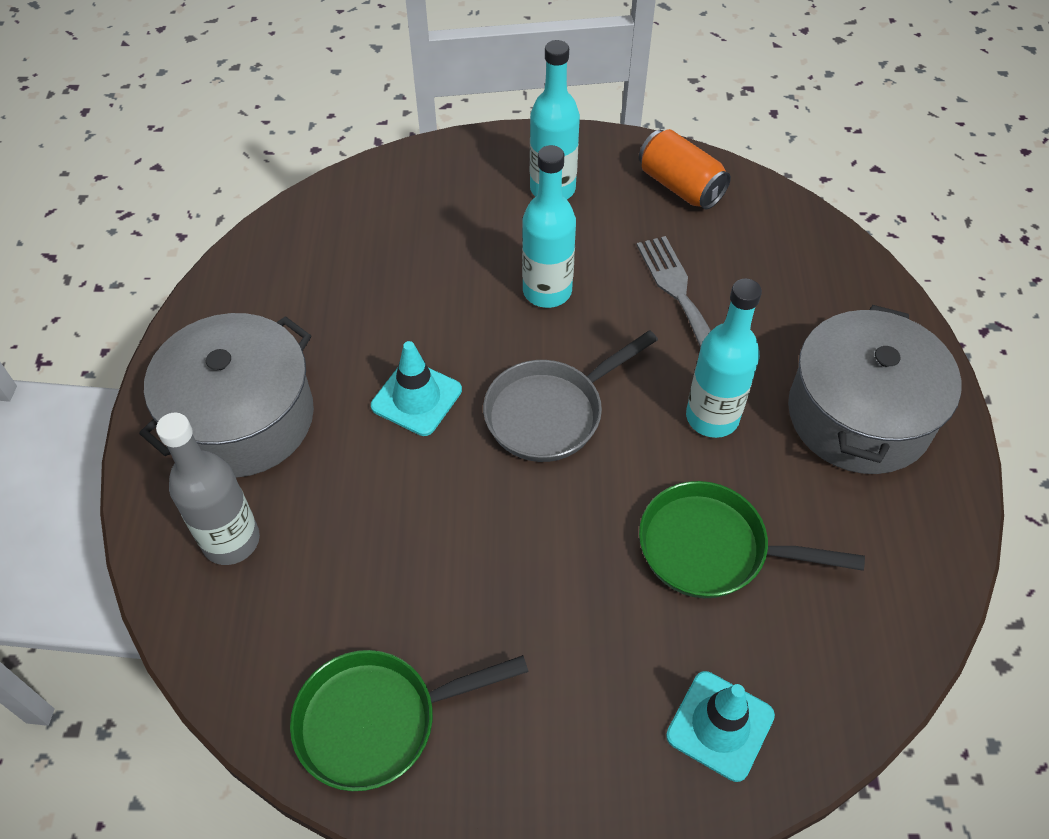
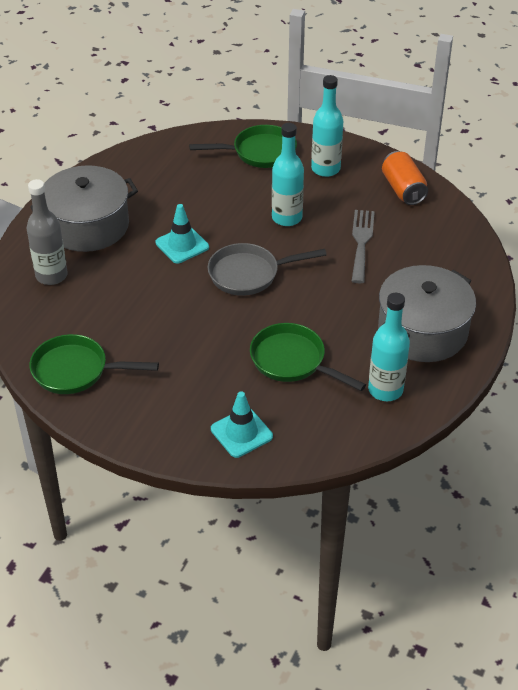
camera: 25 degrees right, 10 degrees down
(440, 193) = (259, 152): none -> green pan
(712, 417) = (336, 305): turquoise bottle -> turquoise bottle (385, 390)

